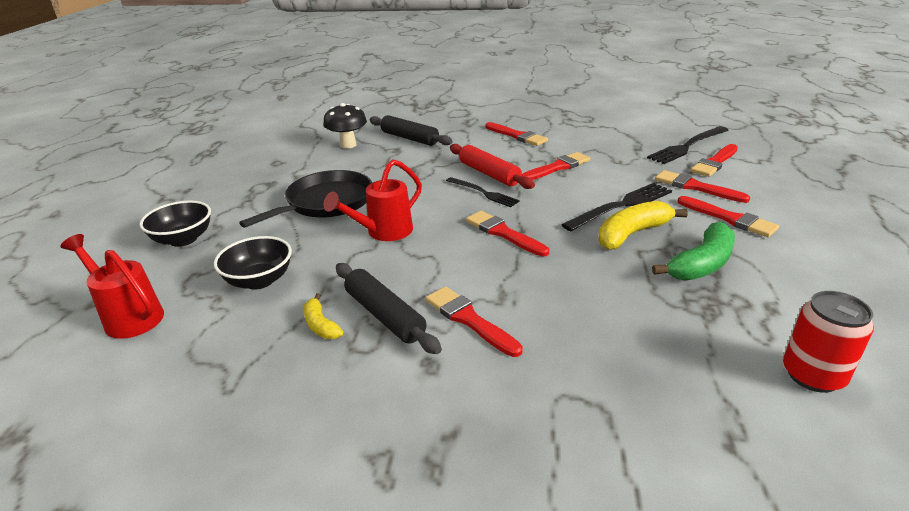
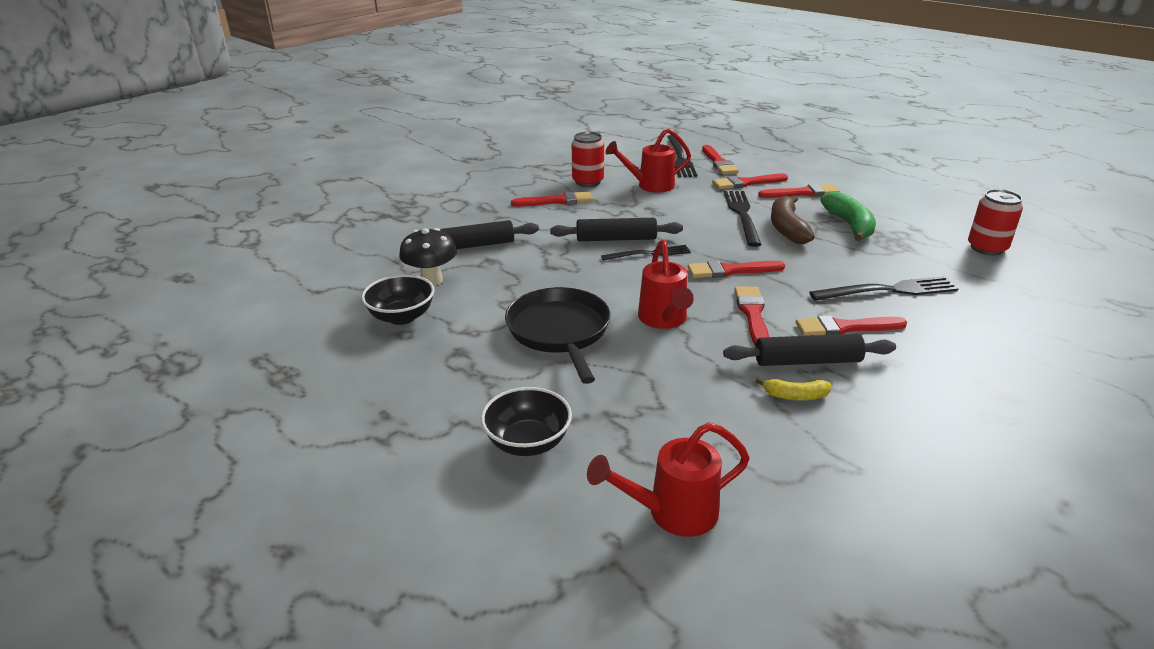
camera: 55 degrees left, 0 degrees up
(259, 280) = (682, 410): black bowl -> black bowl (402, 317)
(489, 174) = (616, 239): red rolling pin -> black rolling pin
(557, 167) = (646, 210): red brush -> red brush (752, 314)
(569, 133) = (588, 182): none -> red can
(582, 326) = (888, 290): none -> black fork
(606, 154) = (650, 186): none -> red watering can
(632, 234) = (787, 228): yellow banana -> brown banana

